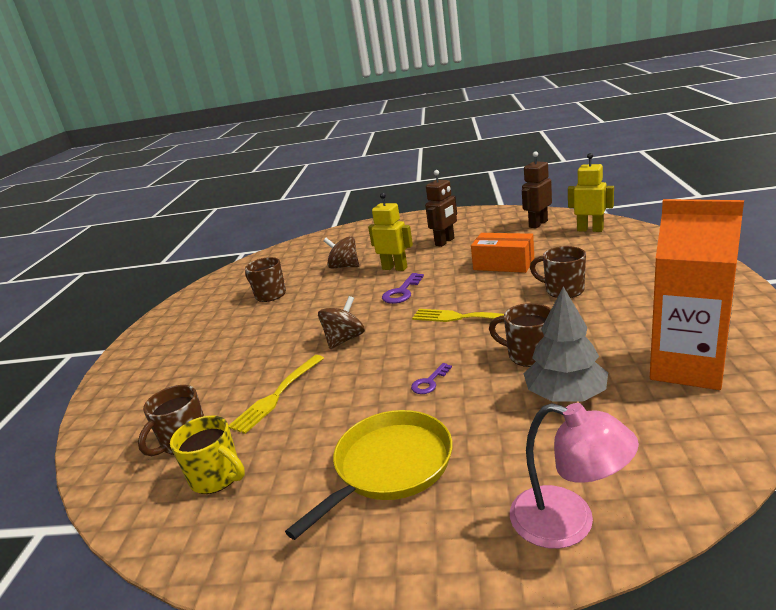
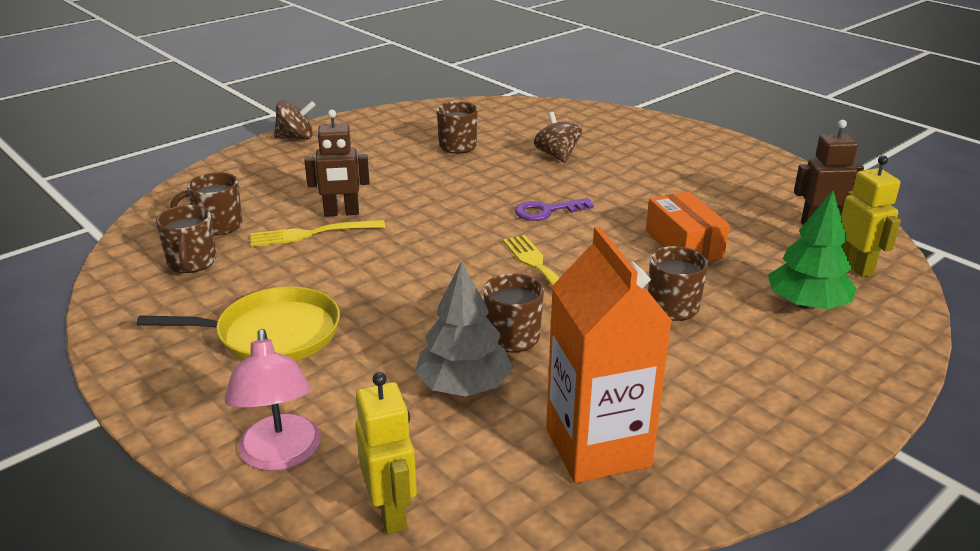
camera: 40 degrees right, 5 degrees up
(217, 477) = (192, 263): yellow mug -> brown mug
(344, 339) = (427, 222): brown spinning top -> brown spinning top (296, 138)
(395, 268) = (590, 184): yellow robot -> yellow robot (391, 512)
(429, 382) = (407, 299): purple key -> none
(445, 242) = (687, 185): brown robot -> brown robot (341, 213)
(609, 253) = (806, 304): none -> green tree

